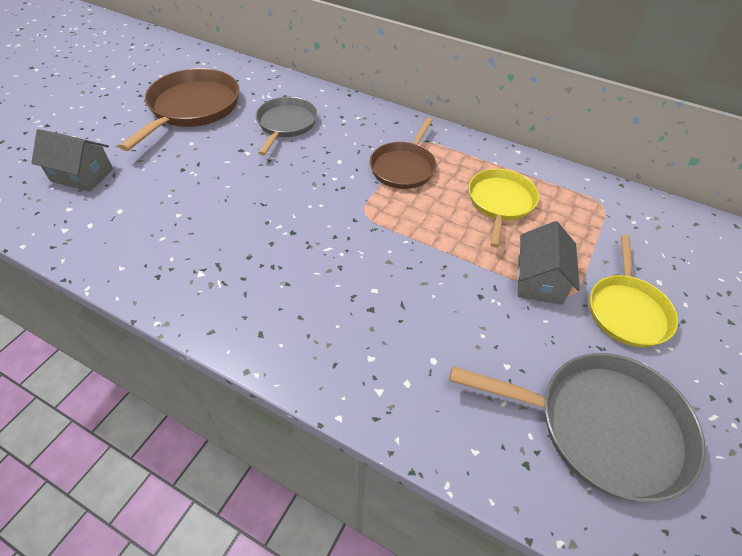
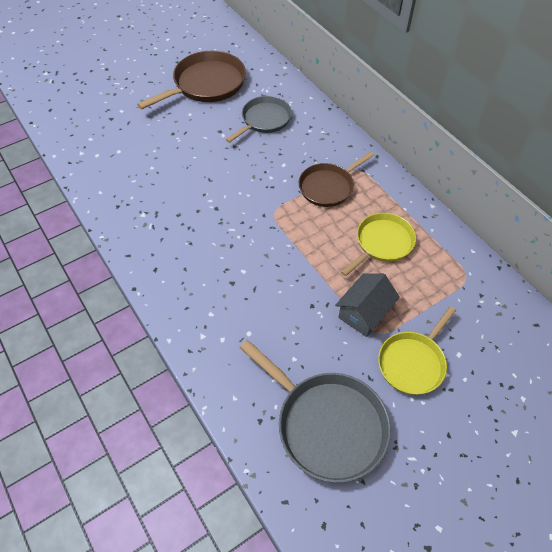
camera: 30 degrees right, 5 degrees up
(82, 175) = (109, 116): grey house -> none

